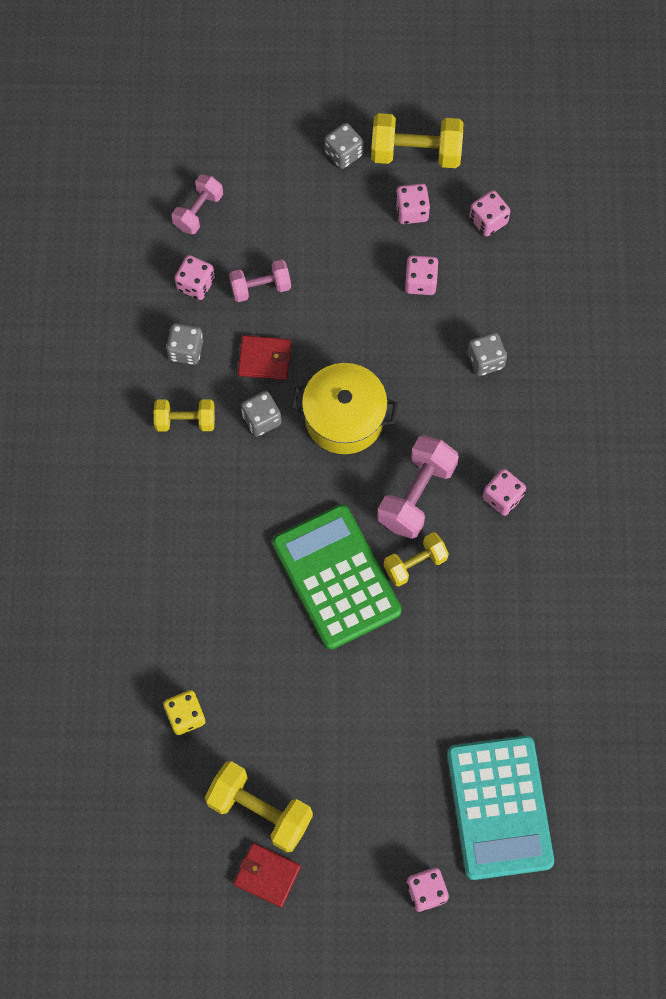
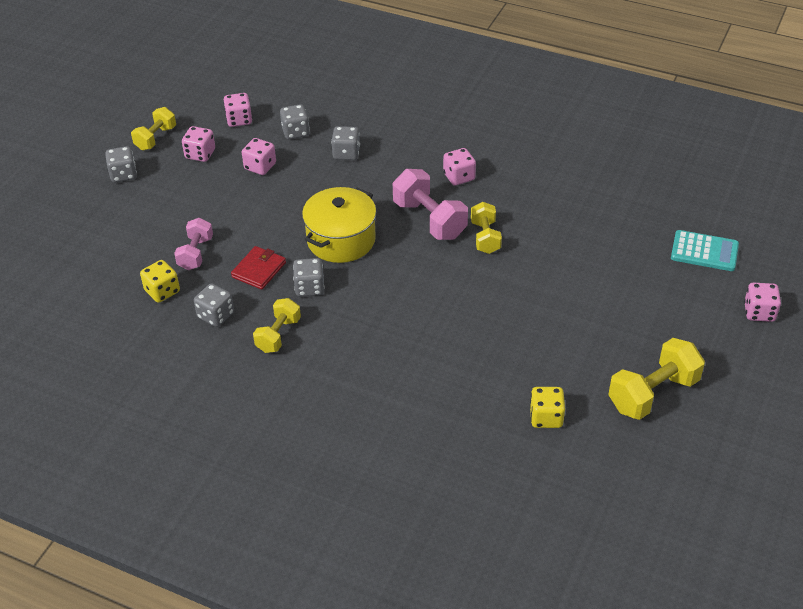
camera: 65 degrees left, 25 degrees down
(195, 284) = (162, 291): pink dice -> yellow dice
(198, 211) = (100, 270): pink dumbbell -> none
(267, 875) = (712, 406): red wallet -> none
(336, 577) = (471, 284): green calculator -> none
(416, 152) = (156, 138): yellow dumbbell -> yellow dumbbell, size x0.63
(496, 290) = (295, 132): none -> grey dice
(499, 807) = (704, 251): turquoise calculator -> turquoise calculator, size x0.57

